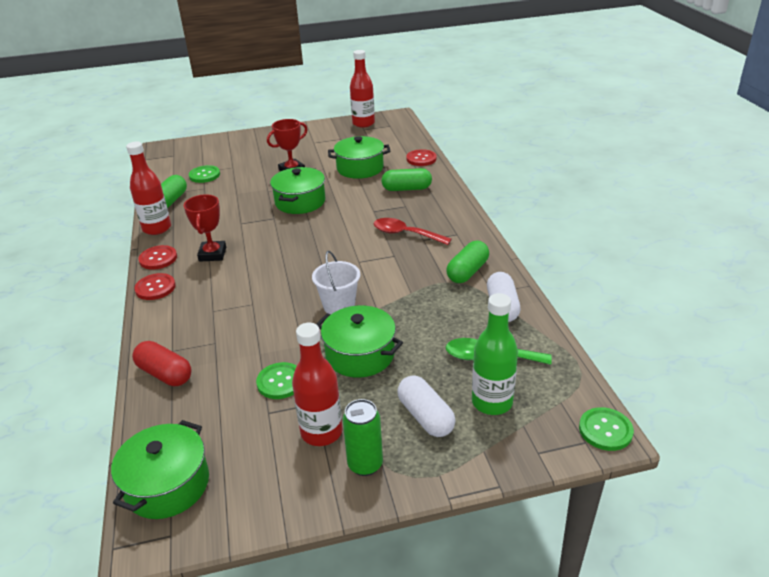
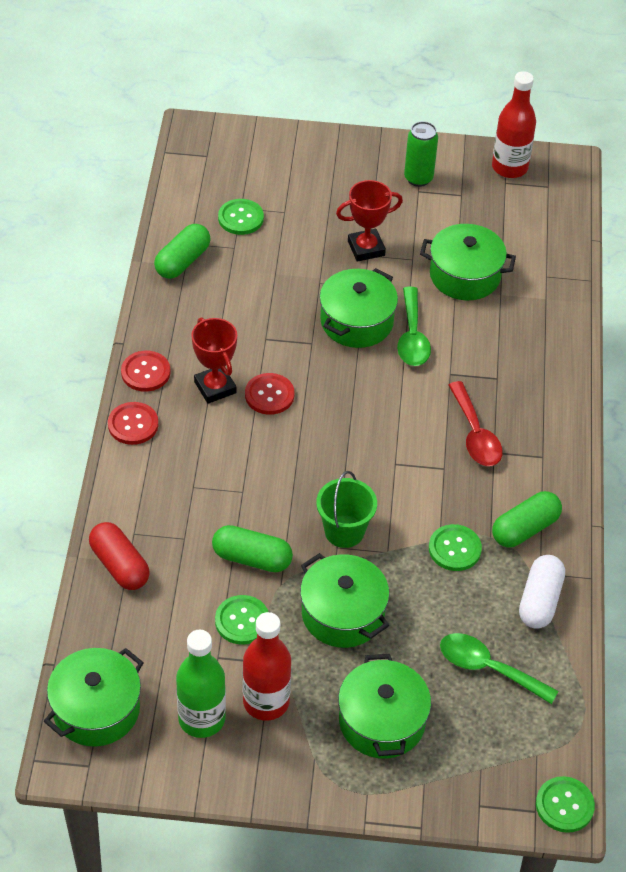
camera: 15 degrees right, 15 degrees up
(157, 228) = (154, 313): red bottle -> none
(212, 254) = (215, 387): red trophy -> red trophy turned 45 degrees counterclockwise
(339, 306) = (344, 531): white bucket -> green bucket
(340, 200) = (412, 336): none -> green spoon
(365, 464) = (297, 756): green can -> green can (418, 178)
(406, 189) = (513, 343): green capsule -> green capsule (252, 558)
(406, 234) = (475, 434): red spoon -> red spoon turned 150 degrees counterclockwise
(421, 159) = (562, 283): red button -> red button (269, 395)
(425, 295) = (454, 549): none -> green button
(425, 416) = (382, 721): white capsule -> green pot
(492, 402) = (461, 729): green bottle -> green bottle (201, 719)

